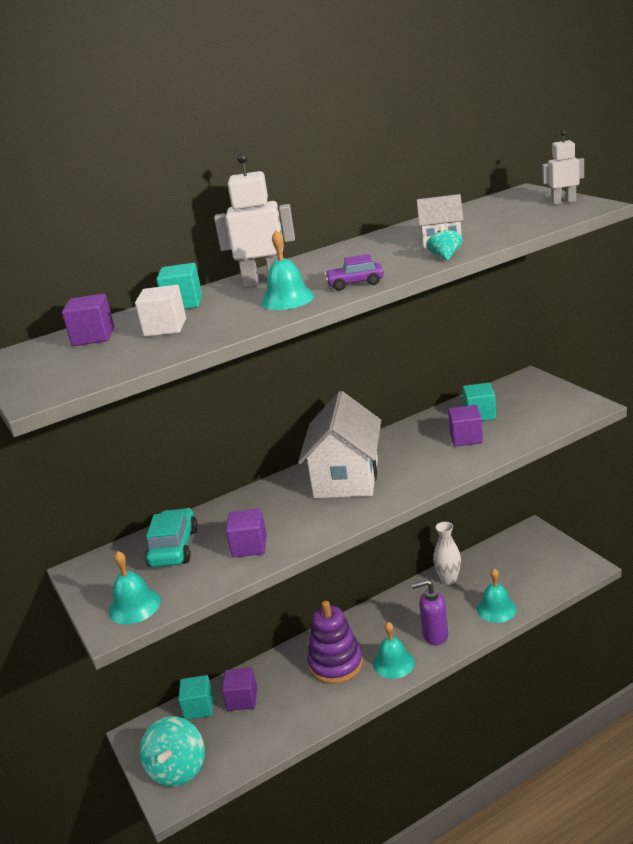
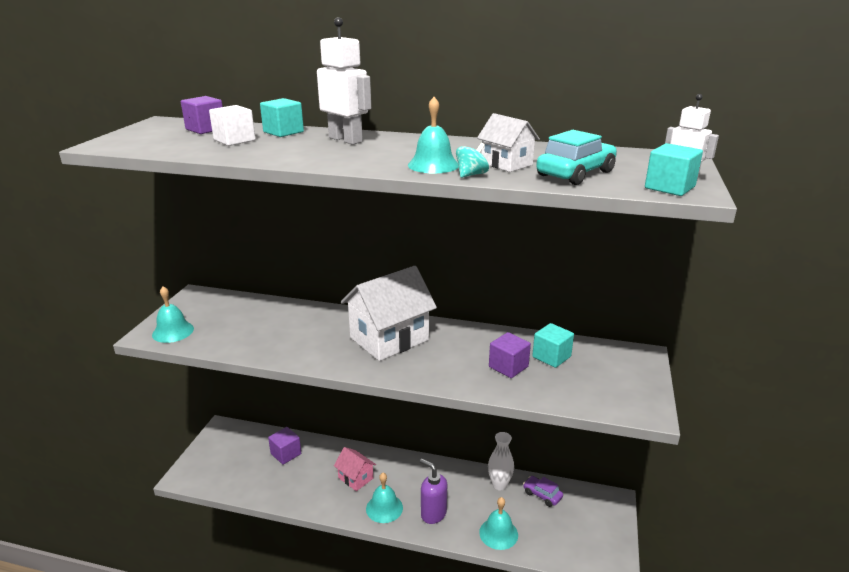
camera: 40 degrees right, 0 degrees up
(174, 548) = (244, 314): turquoise car -> turquoise car (575, 173)
(178, 769) = (208, 464): turquoise spinning top -> none
(199, 707) = (263, 439): turquoise cube -> turquoise cube (669, 187)
(249, 546) = (270, 340): purple cube -> none
(287, 299) = (319, 154): turquoise bell -> turquoise bell (433, 165)
(336, 664) = (355, 478): purple stacking toy -> pink house
(355, 283) = (374, 164): purple car -> purple car (542, 495)

